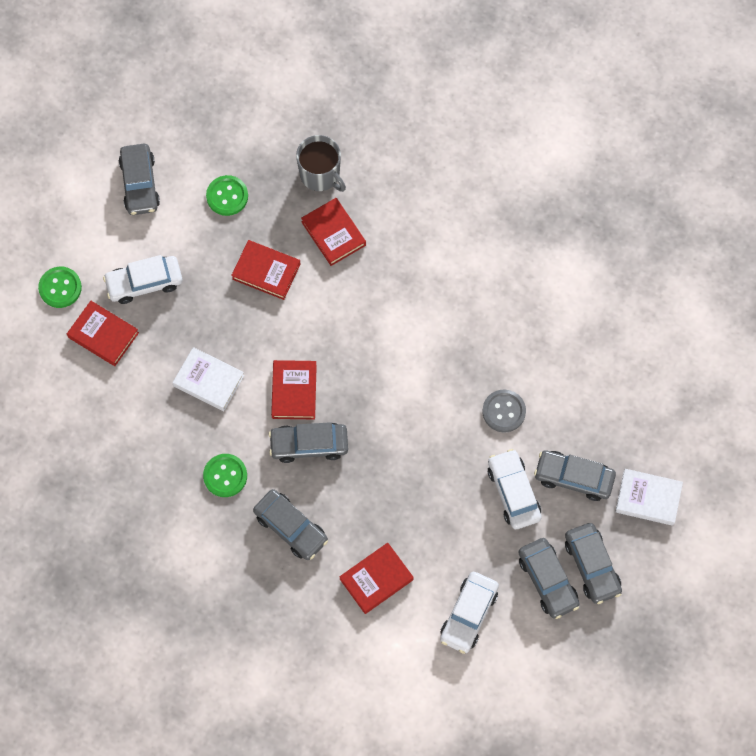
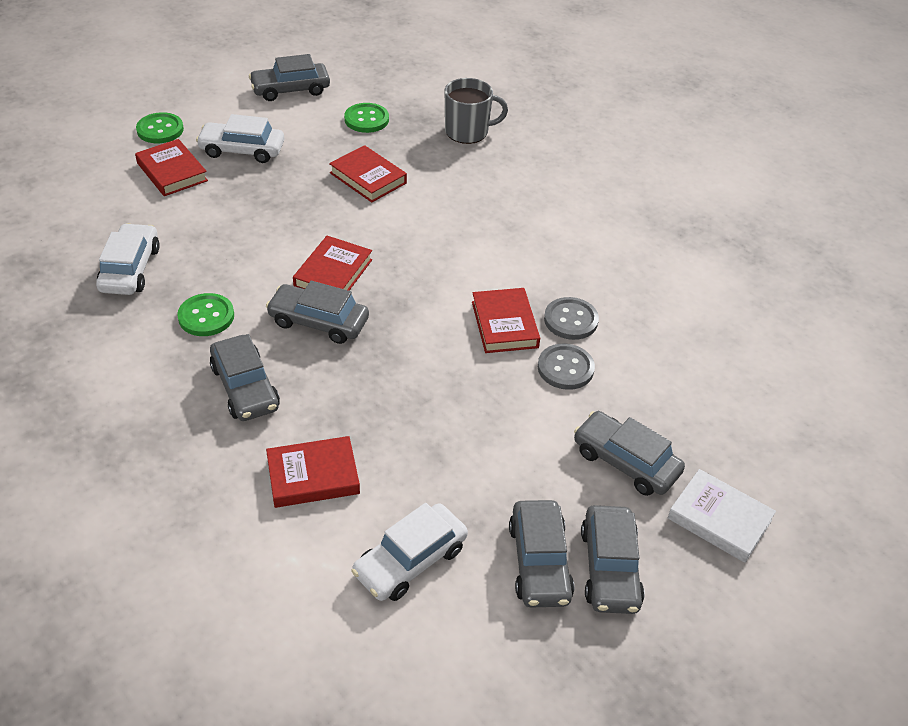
camera: 20 degrees right, 25 degrees down
(140, 184) = (290, 89): grey car -> grey car turned 60 degrees clockwise
(208, 381) = (249, 236): white book -> none
(320, 174) = (468, 131): grey mug -> grey mug turned 75 degrees counterclockwise
(333, 233) = (455, 173): red book -> red book (504, 324)
(490, 362) = (570, 320): none -> grey button
(513, 492) = (539, 449): white car -> white car (130, 269)

